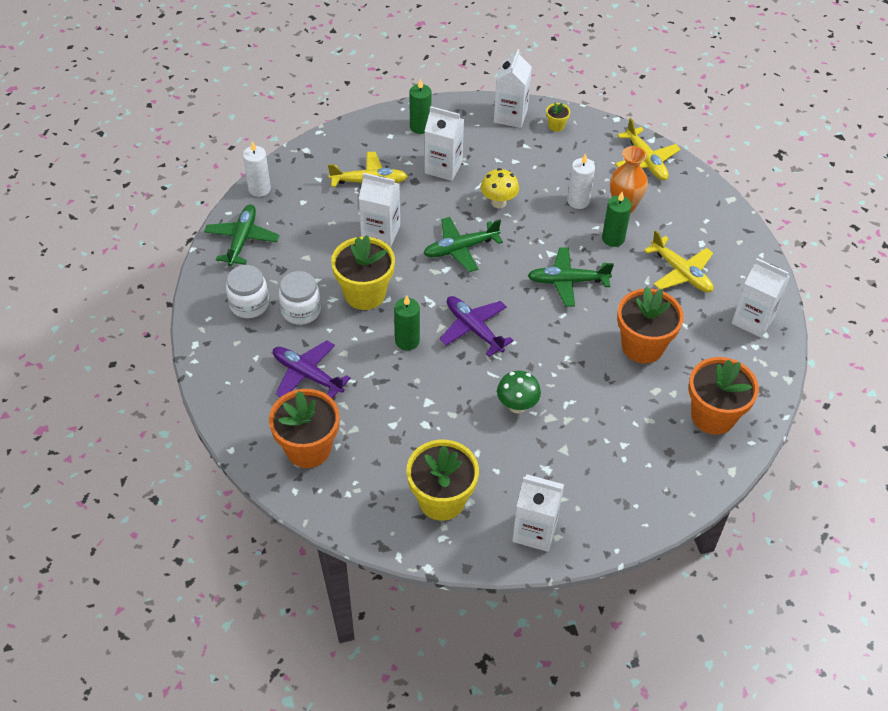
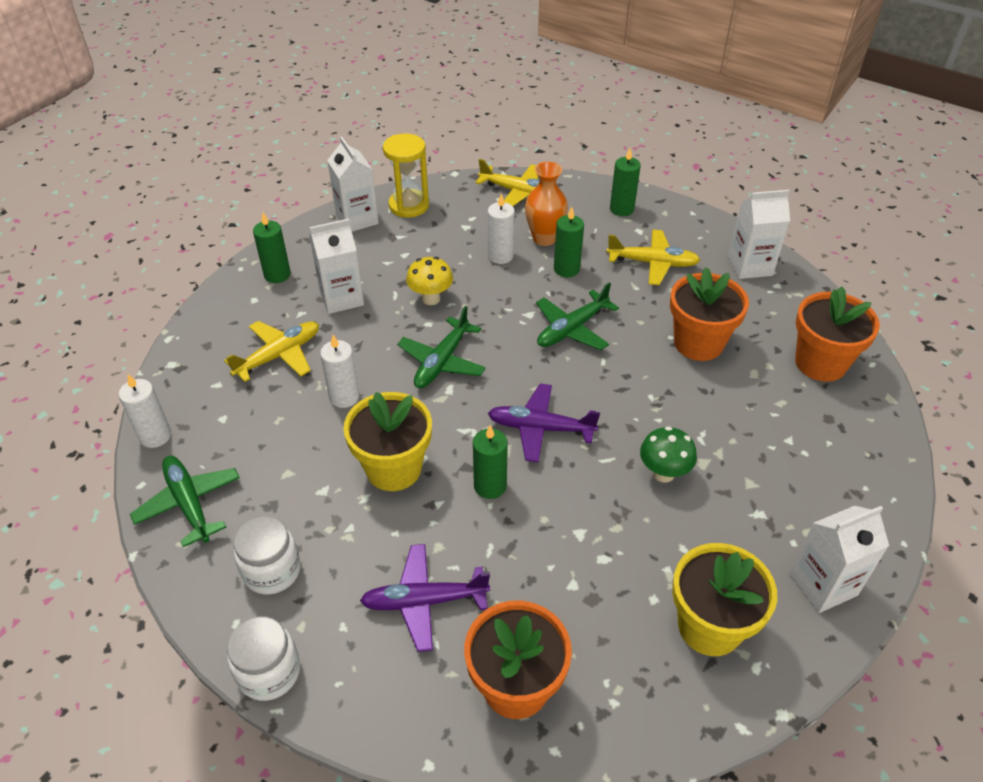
camera: 40 degrees left, 5 degrees down
(301, 310) = (341, 534): white jar -> white jar (269, 672)
(380, 233) = (344, 397): white carton -> white candle
(556, 126) = (409, 205): yellow flower pot -> yellow hourglass
(709, 219) = (621, 209): none -> green candle

